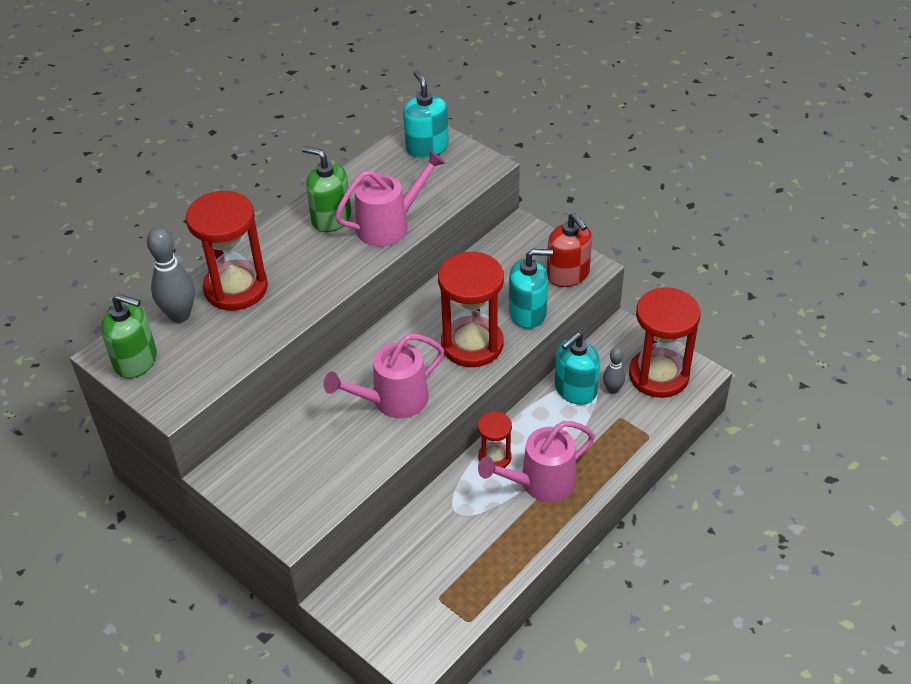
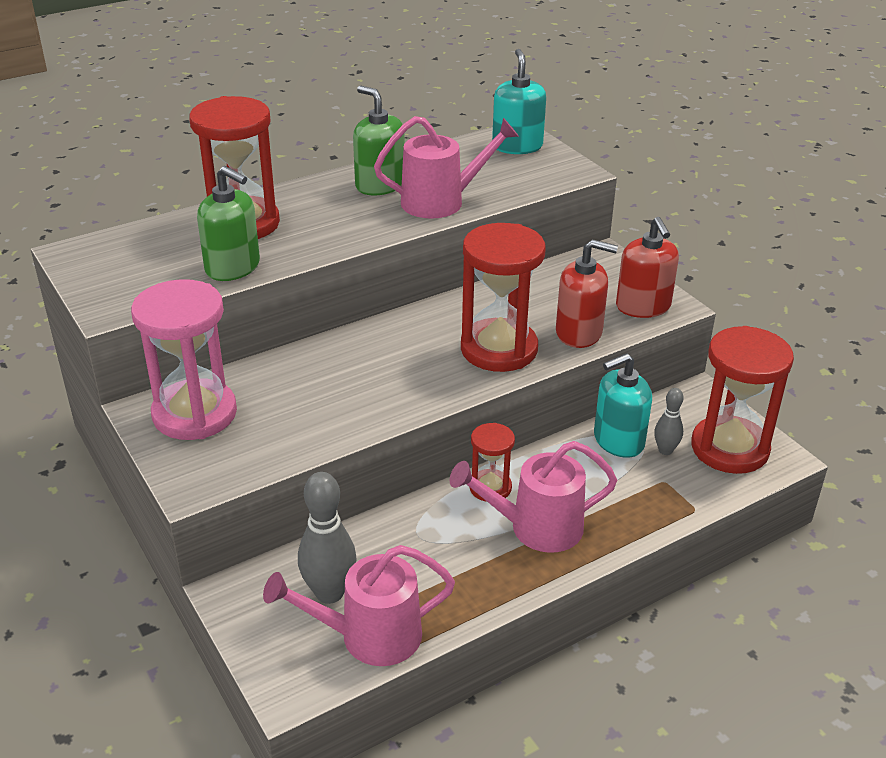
camera: 15 degrees right, 10 degrees down
(136, 361) = (96, 264): green soap dispenser -> green soap dispenser (233, 267)
(180, 315) = (168, 235): grey bowling pin -> grey bowling pin (329, 593)
(261, 467) = (194, 414): none -> pink hourglass
(392, 400) = (379, 383): pink watering can -> pink watering can (369, 636)
(527, 313) = (579, 333): turquoise soap dispenser -> red soap dispenser

